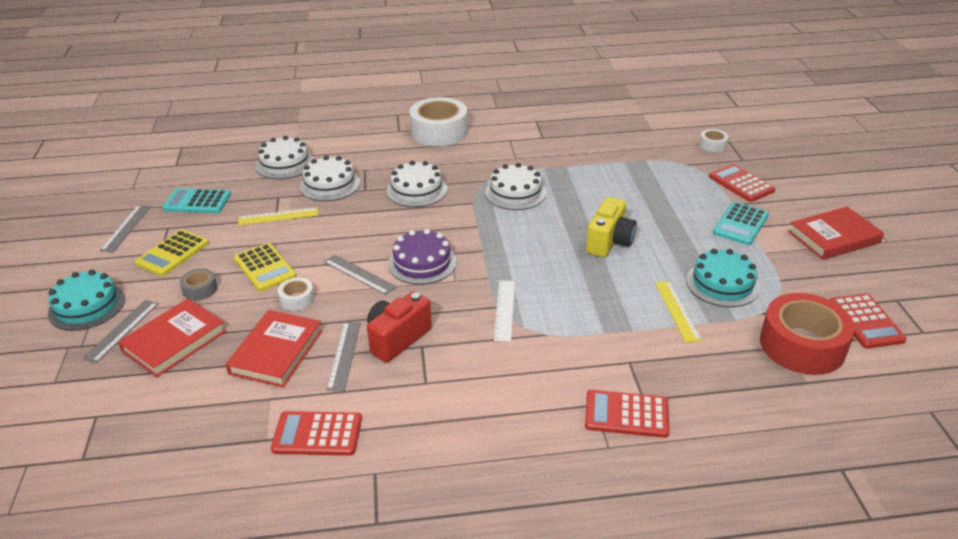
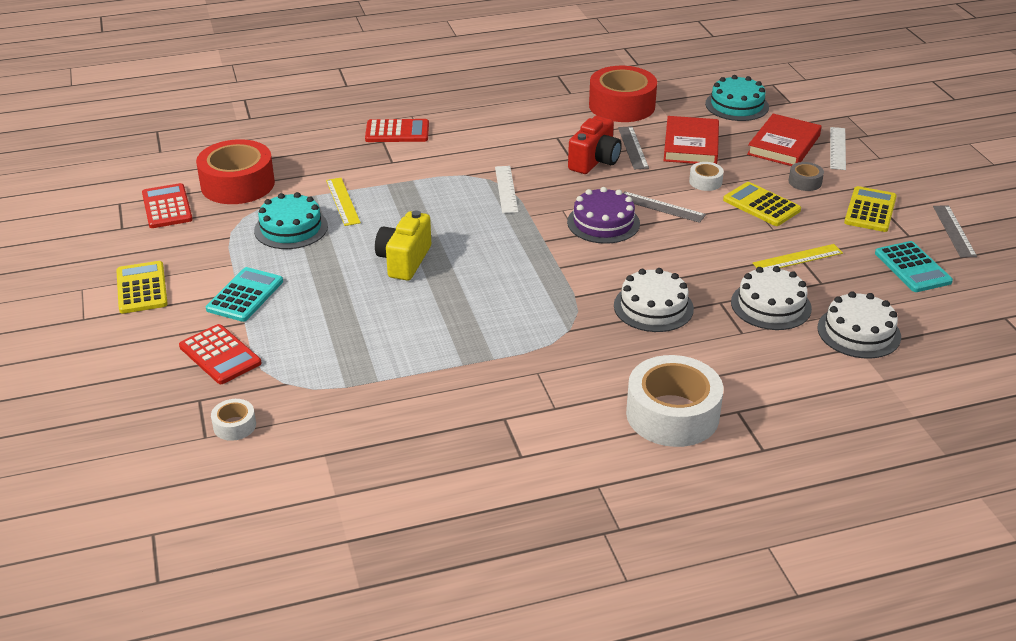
camera: 170 degrees right, 0 degrees up
(87, 306) = (892, 162): turquoise cake -> turquoise cake (737, 105)
(121, 330) = (837, 148): grey ruler -> white ruler
(197, 202) = (912, 268): turquoise calculator -> turquoise calculator turned 75 degrees clockwise
(317, 434) = (622, 106): red calculator -> red tape
(515, 193) = (524, 314): white cake -> none
(834, 237) = (142, 288): red book -> yellow calculator

